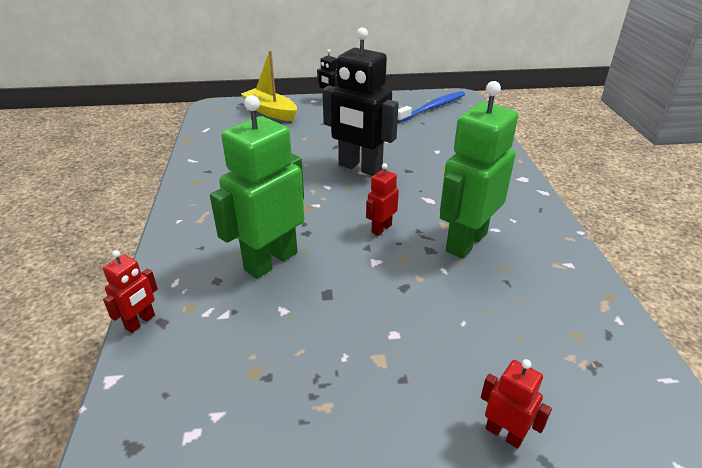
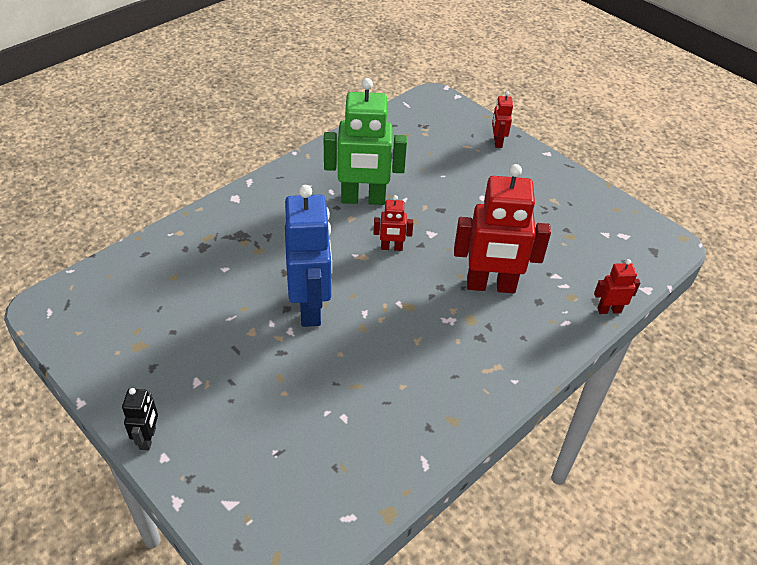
camera: 130 degrees left, 10 degrees up
(270, 112) = (239, 481): yellow boat -> none
(270, 261) = (491, 286): green robot -> red robot
(360, 168) = (310, 307): black robot -> blue robot
(432, 108) = (105, 317): blue toothbrush -> none

